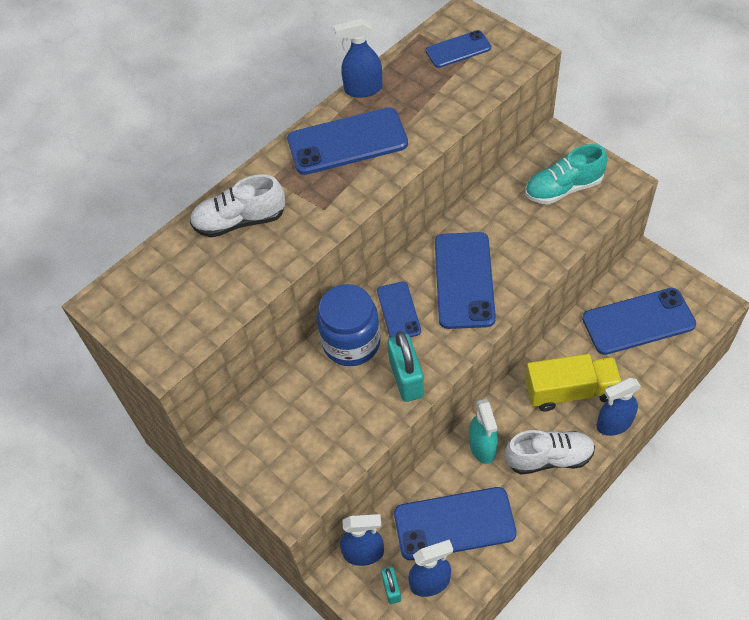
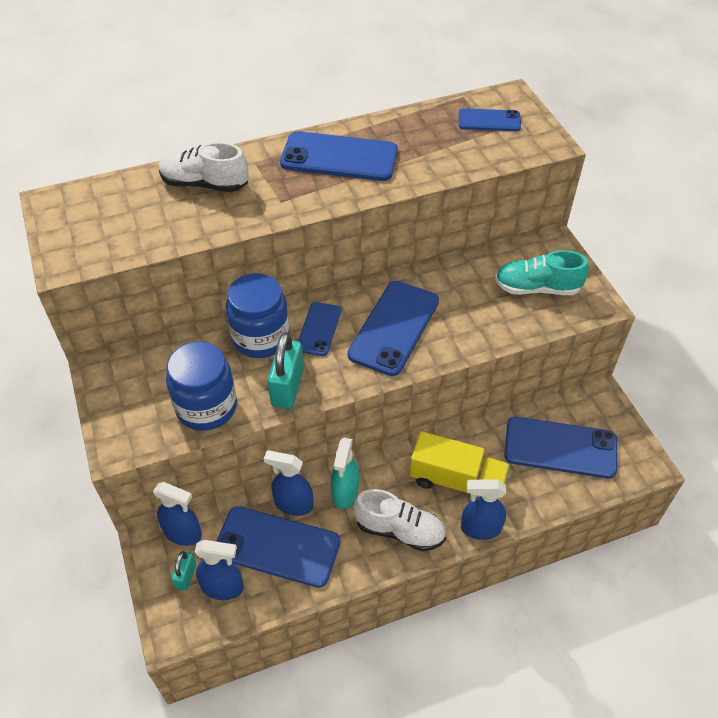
camera: 20 degrees right, 5 degrees down
(346, 430) = (206, 407): none -> blue jar
(363, 89) = (382, 122): blue spray bottle -> blue spray bottle (293, 504)

